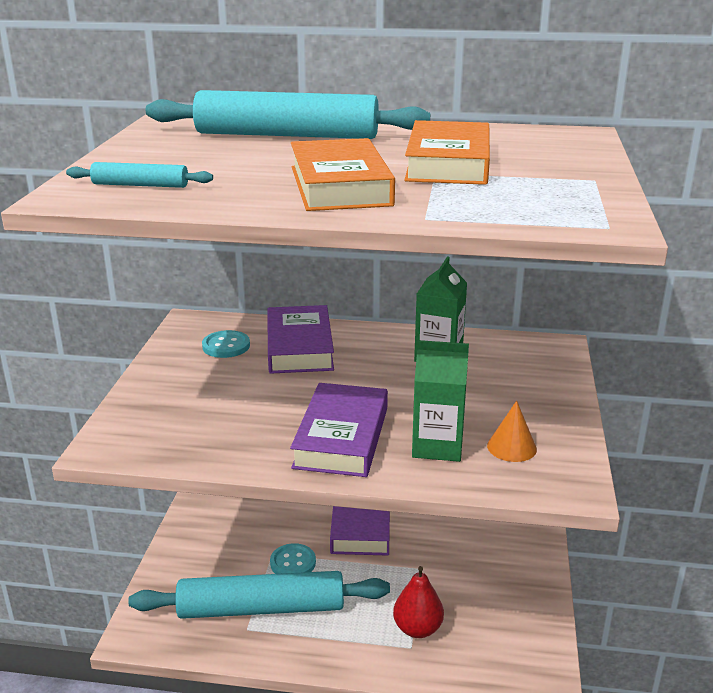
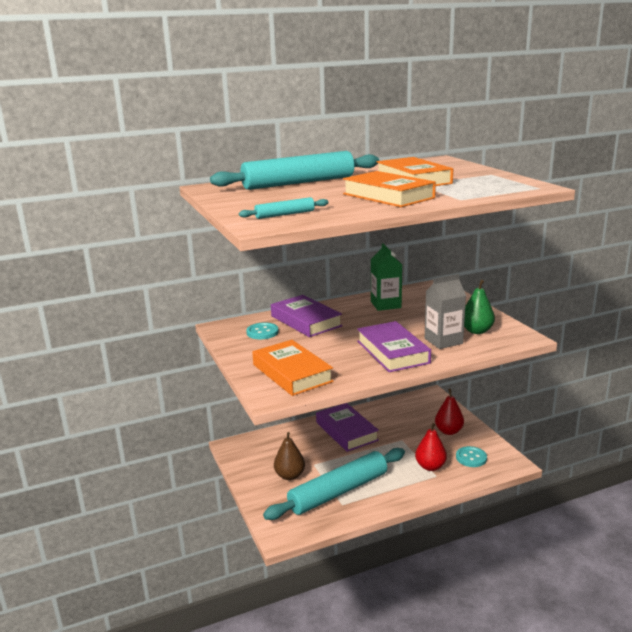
camera: 30 degrees left, 5 degrees down
(175, 421) = (292, 373): none -> orange book
(228, 557) = (290, 475): none -> brown pear
(293, 563) = (330, 464): turquoise button -> turquoise button (471, 458)
(437, 446) = (443, 341): green carton -> grey carton
(502, 584) = (448, 431): none -> red pear
(511, 447) = (476, 331): orange cone -> green pear

